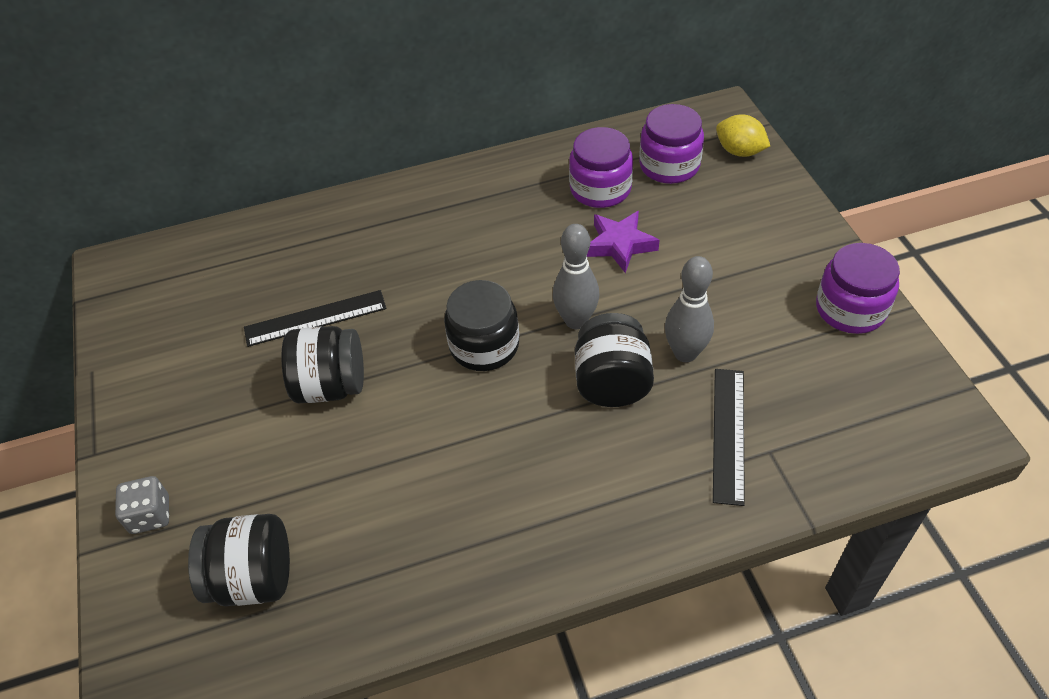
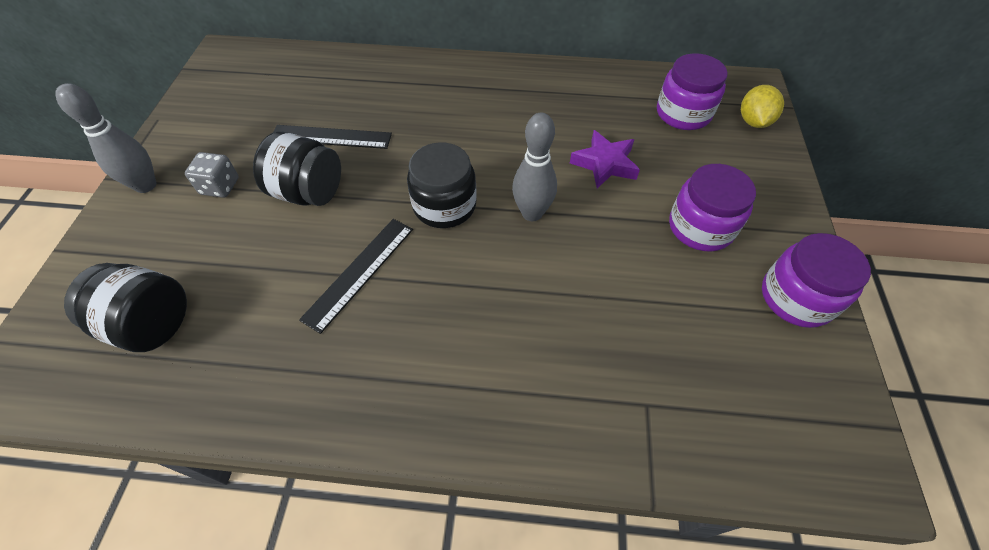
camera: 20 degrees right, 5 degrees up
(150, 515) = (118, 240): grey dice -> grey dice (220, 186)
(600, 189) = (613, 113): purple jar -> purple jar (700, 227)
(612, 382) = (533, 278): black jar -> none
(685, 353) = (613, 278): grey bowling pin -> grey bowling pin (146, 185)
(728, 434) = (615, 370): black ruler -> black ruler (359, 272)
(739, 151) = (753, 121): yellow lemon -> yellow lemon turned 45 degrees clockwise

